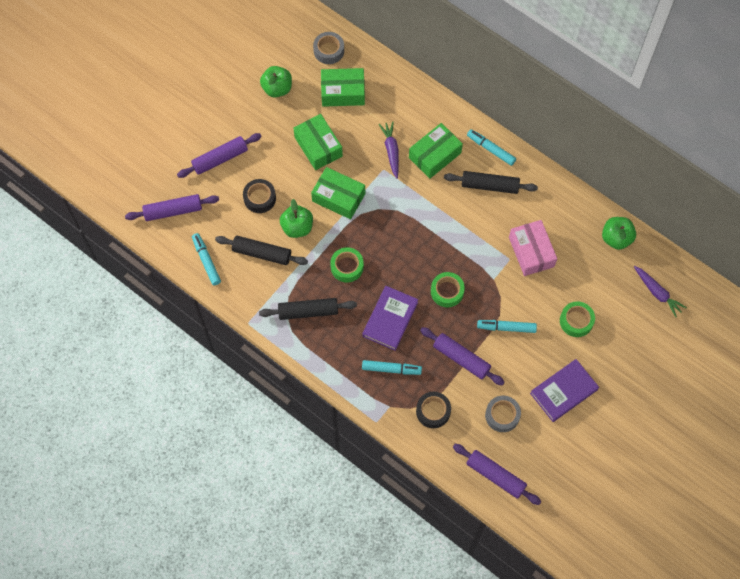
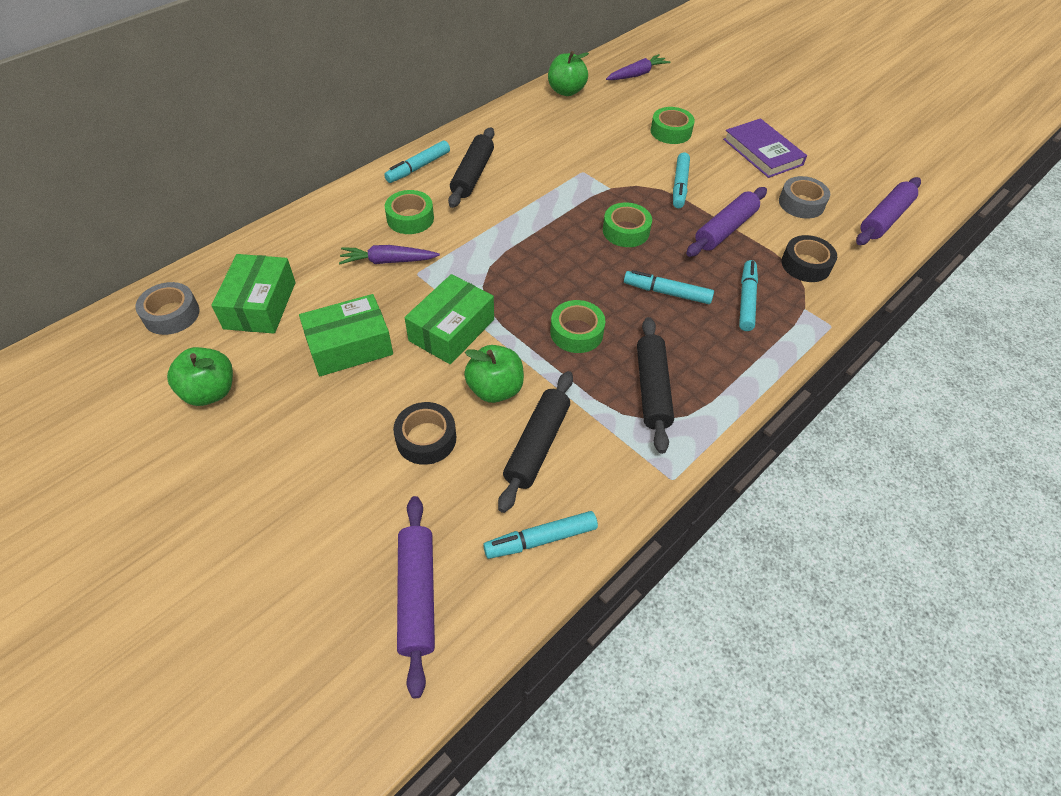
camera: 85 degrees left, 15 degrees down
(220, 159) = (323, 497): purple rolling pin -> none
(390, 319) = (667, 293): purple book -> turquoise marker
(435, 155) = (410, 218): green box -> green tape
(531, 252) = (575, 153): pink box -> none

